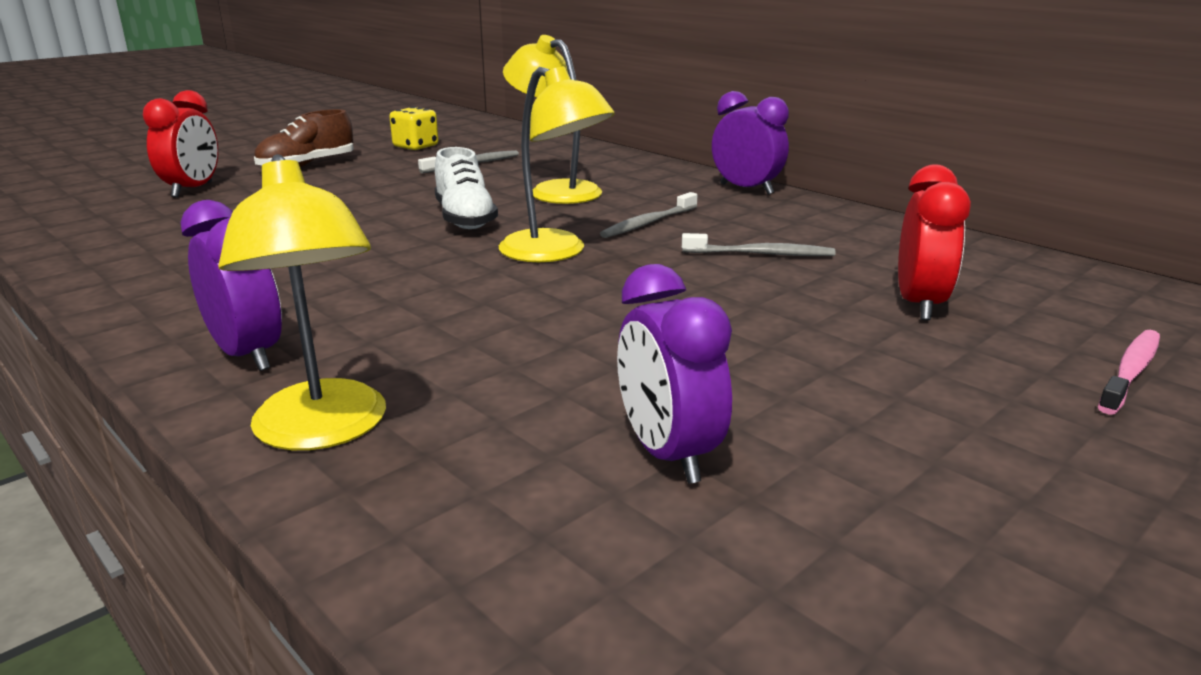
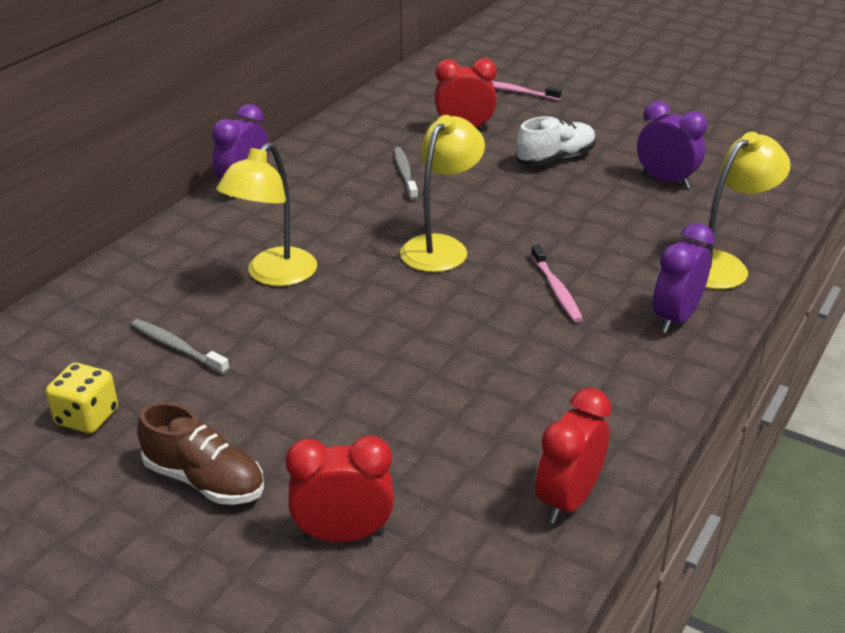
camera: 105 degrees left, 10 degrees up
(88, 250) = (568, 500): none -> red clock
(400, 296) = (556, 290): none -> pink toothbrush
(465, 219) = (378, 304): white shoe -> white shoe (555, 158)
(648, 223) = (354, 219): grey toothbrush -> none
(667, 454) = (665, 181): purple clock -> purple clock turned 105 degrees counterclockwise

